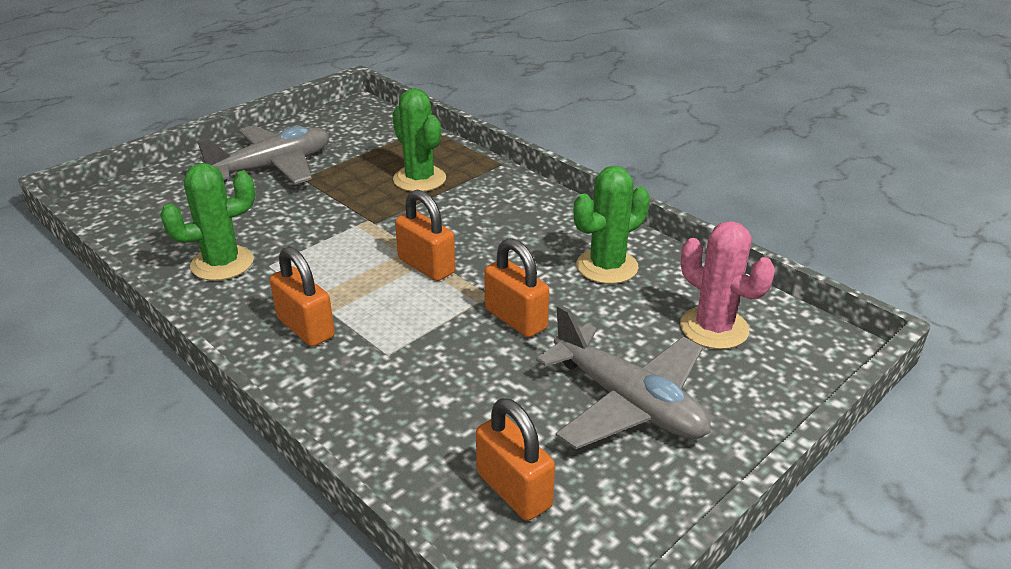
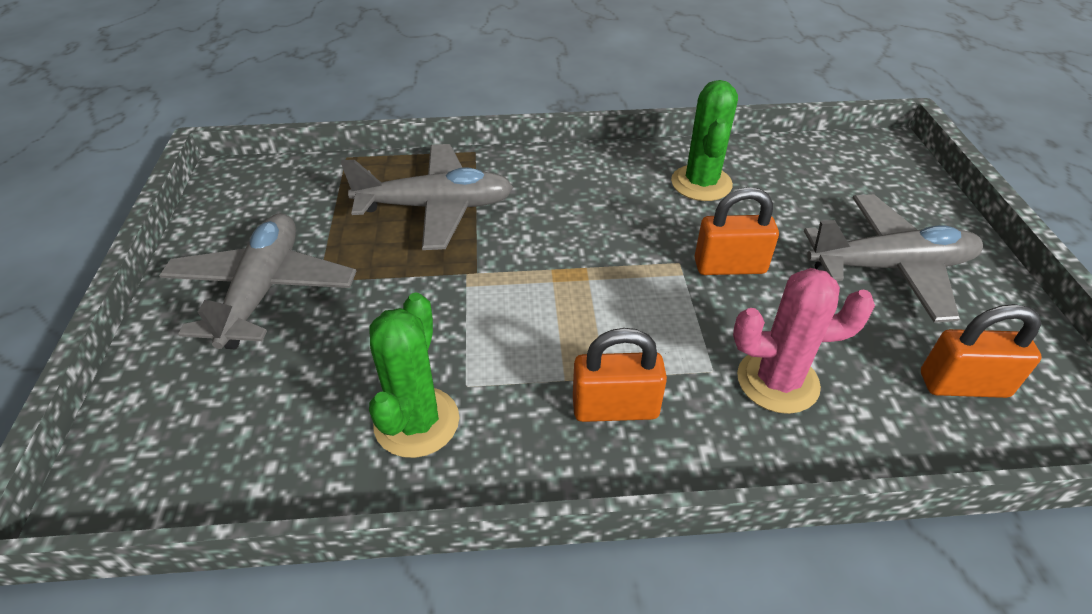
camera: 50 degrees left, 10 degrees up
(419, 179) = (436, 207): green cactus -> grey plane
(426, 266) = (593, 276): orange padlock -> none
(714, 328) = (829, 181): pink cactus -> pink cactus (777, 381)

